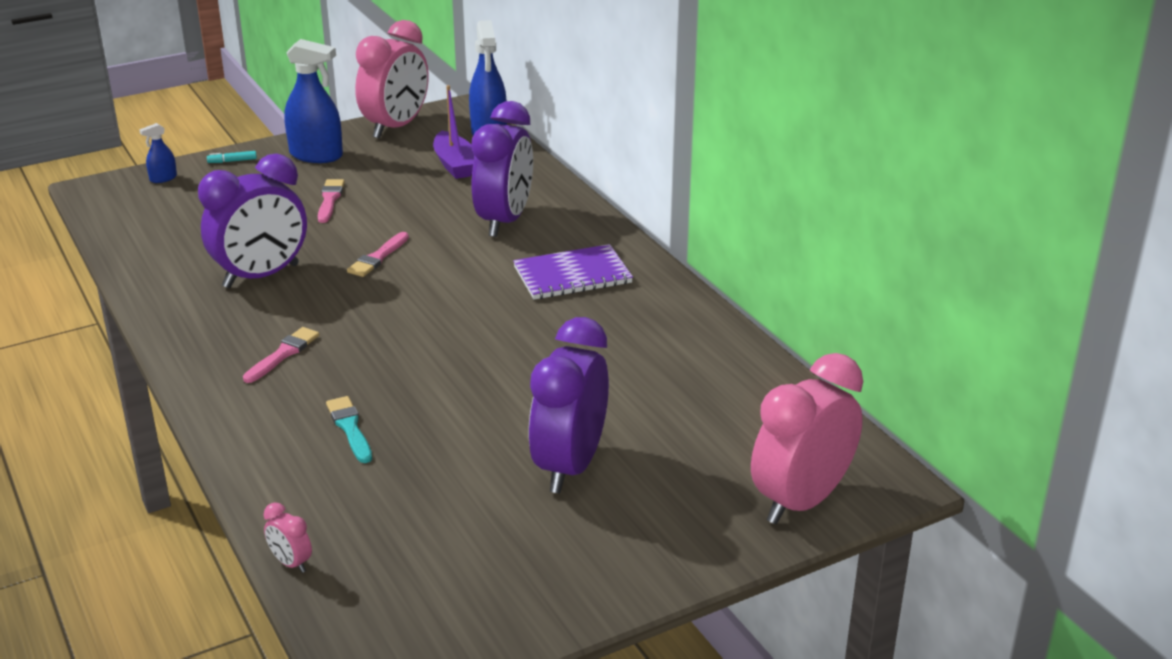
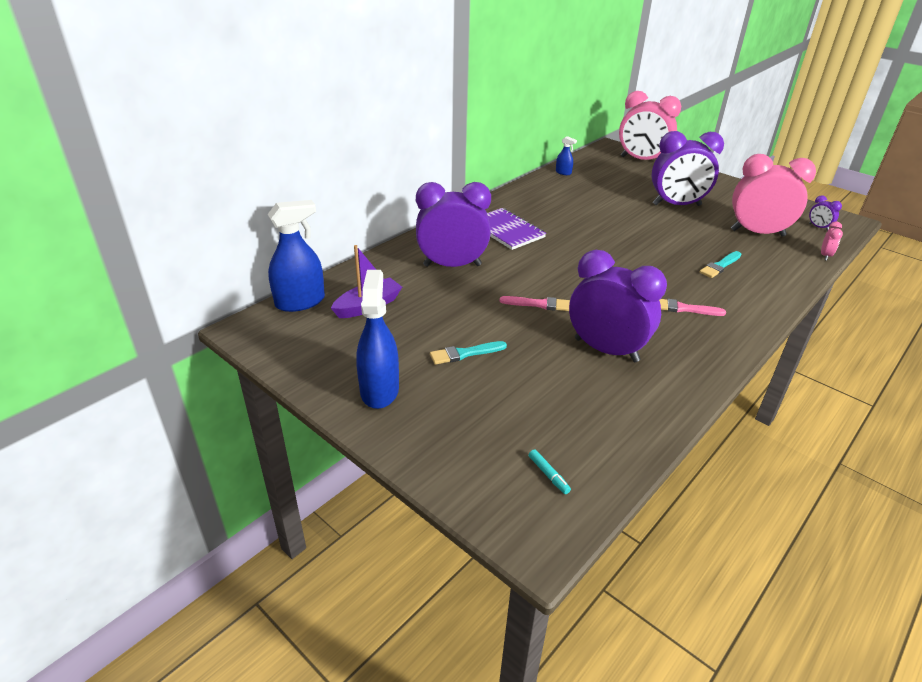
camera: 110 degrees left, 5 degrees up
(163, 178) = (482, 489): blue spray bottle -> blue spray bottle (563, 172)
(232, 161) = (416, 447): turquoise marker -> turquoise marker (548, 475)
(330, 200) = (465, 353): pink brush -> turquoise brush
(381, 616) = (818, 227): none -> purple clock
(396, 127) = (298, 357): pink clock -> pink clock (757, 233)

